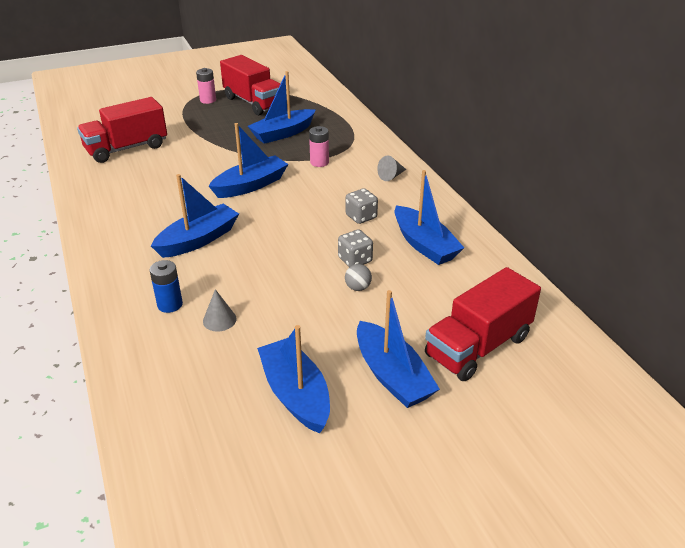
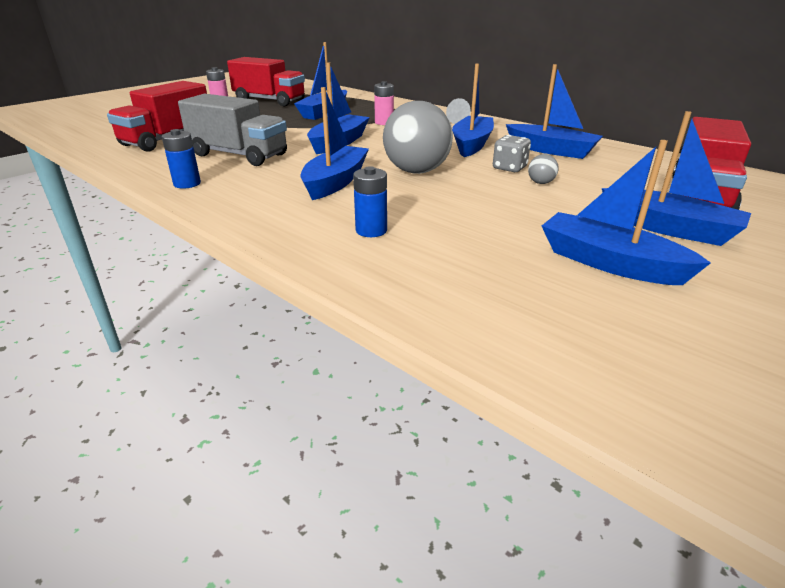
camera: 25 degrees left, 5 degrees down
(96, 213) = (187, 184): none -> blue battery
(160, 184) = (239, 155): none -> grey truck
(219, 320) = (443, 229): grey cone -> none
(273, 243) = (416, 171): none -> grey ball
(361, 217) = (471, 144): grey dice -> blue boat

